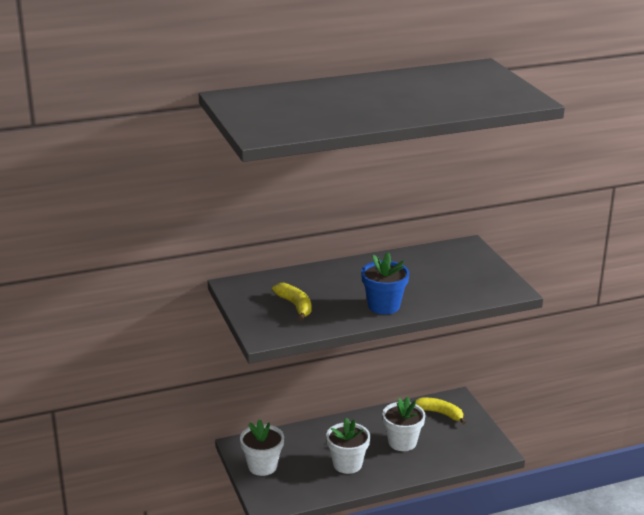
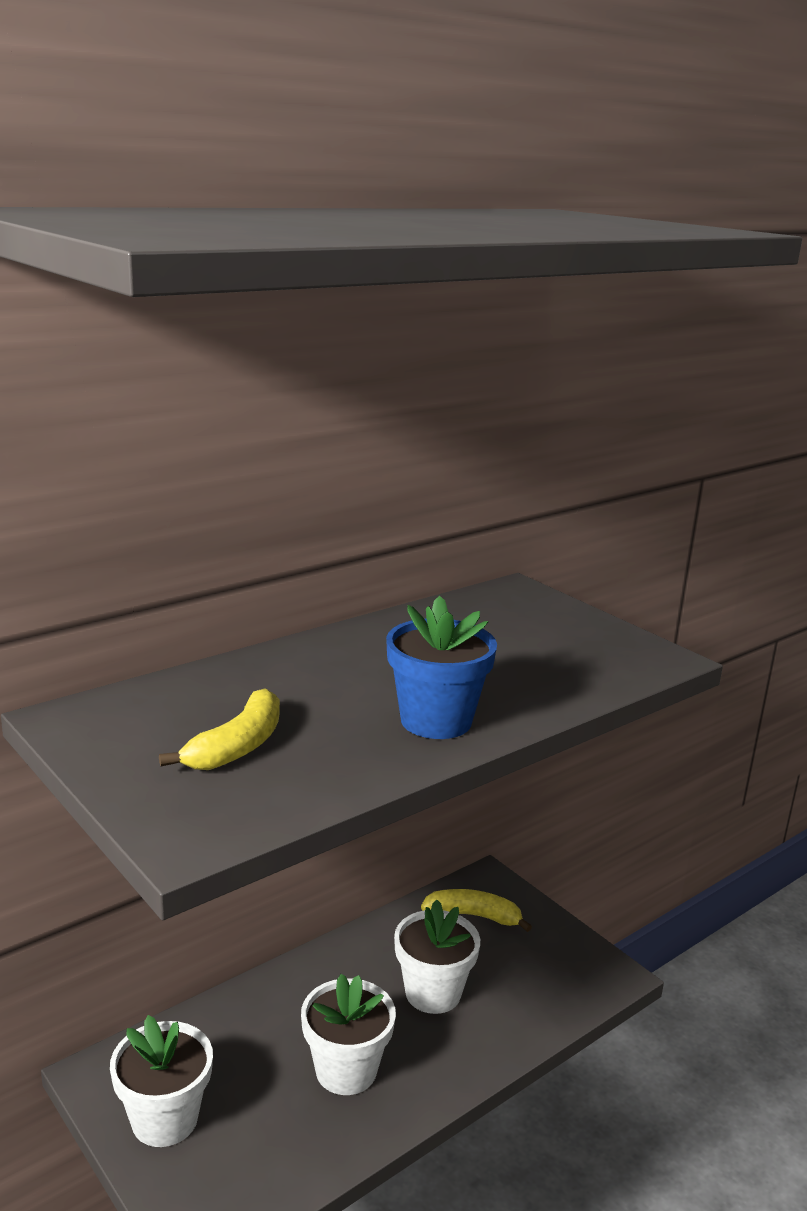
camera: 20 degrees left, 5 degrees down
(295, 305) = (237, 746): yellow banana -> yellow banana turned 75 degrees clockwise

